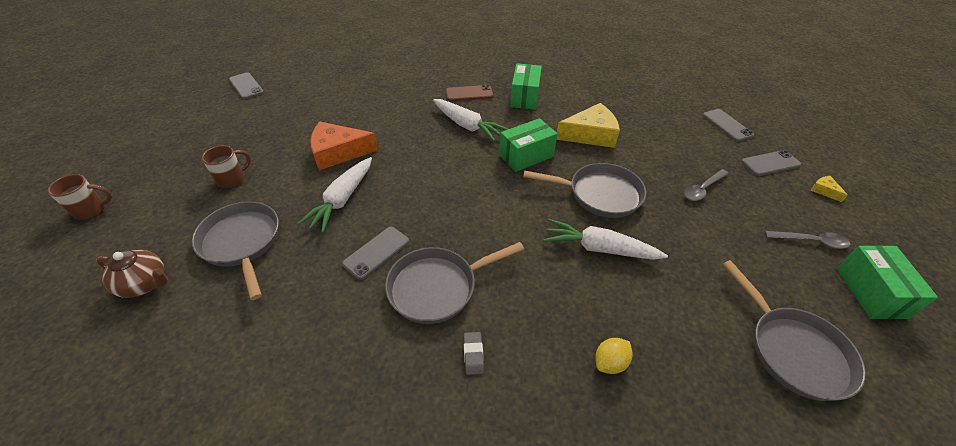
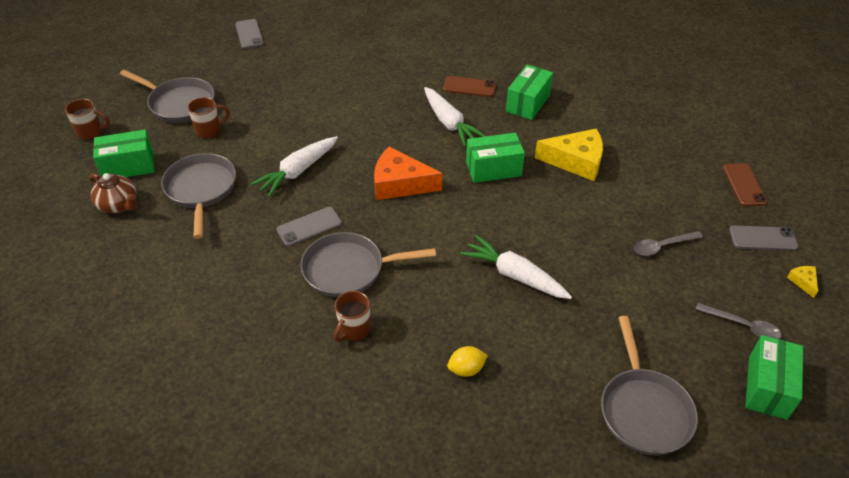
camera: 20 degrees right, 0 degrees up
(147, 237) = (128, 166): none -> green box
(338, 153) = (311, 124): orange cheese -> orange cheese (400, 184)
(473, 354) = (354, 330): grey eraser -> brown mug
(599, 194) = (547, 225): grey pan -> grey pan (179, 103)
(727, 125) = (744, 185): grey phone -> brown phone

